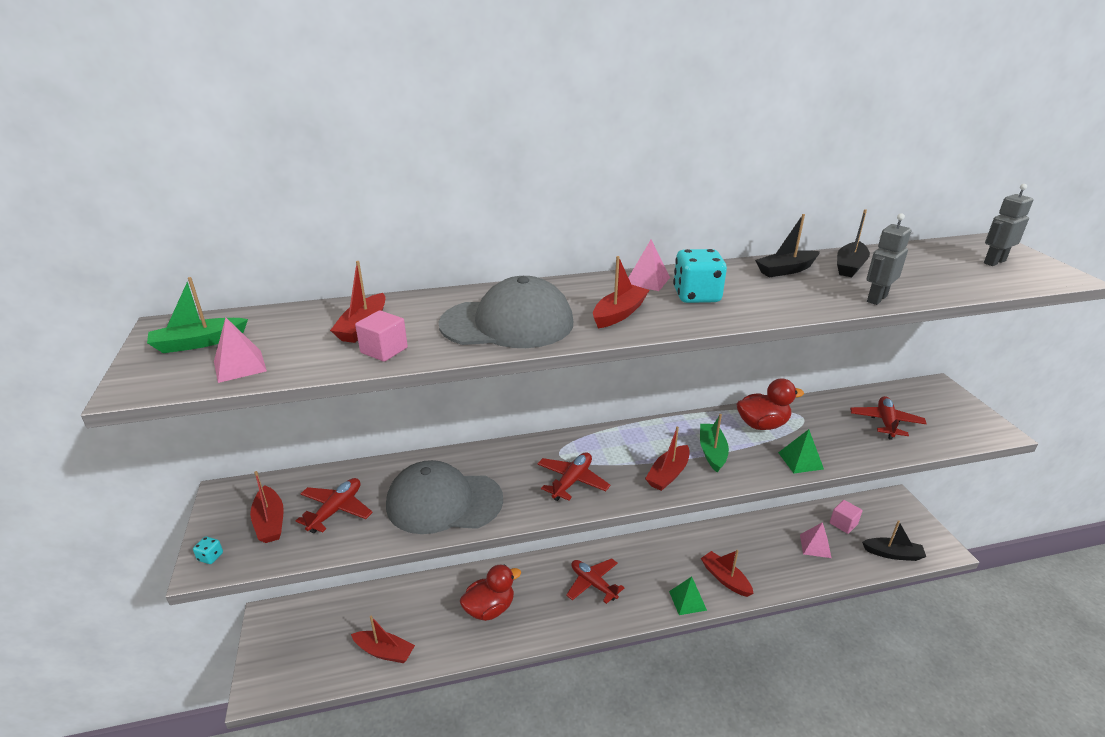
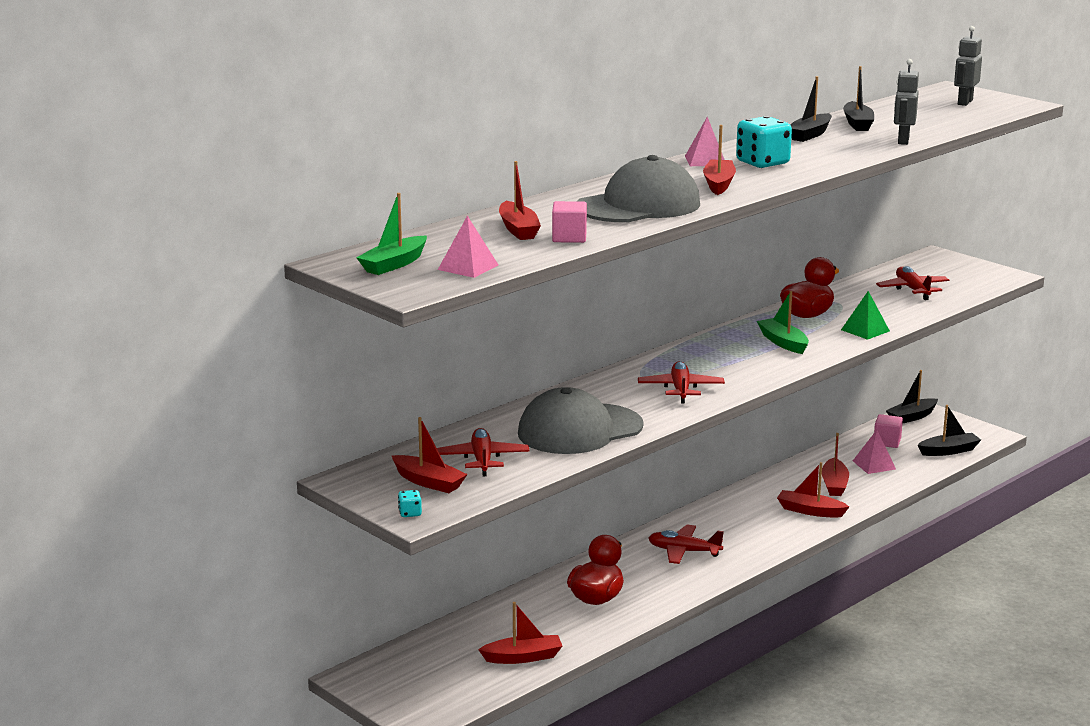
camera: 30 degrees left, 10 degrees down
(668, 474) = (761, 365): red boat -> red boat (834, 484)
(687, 600) = (789, 535): green pyramid -> none
(883, 503) = (912, 417): none -> black boat

